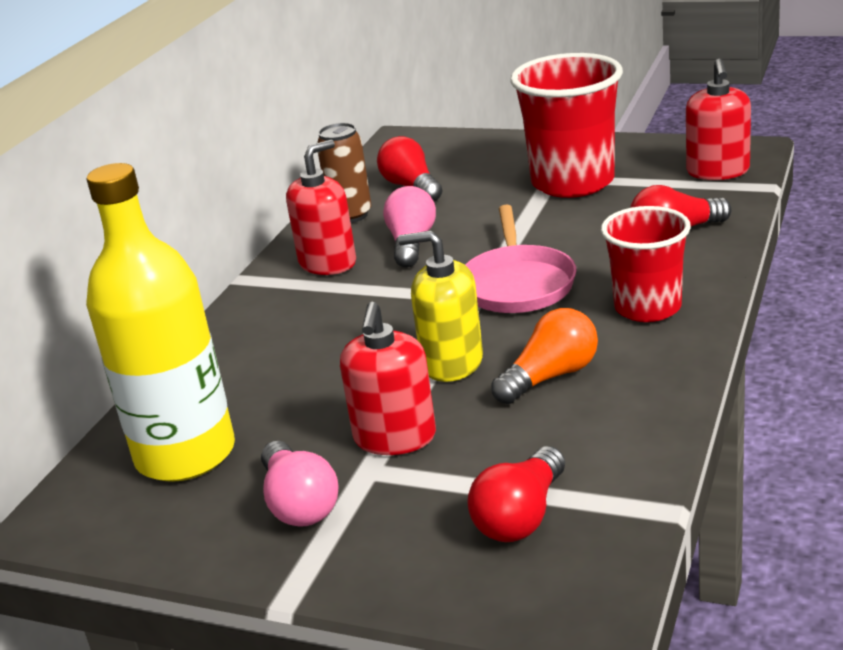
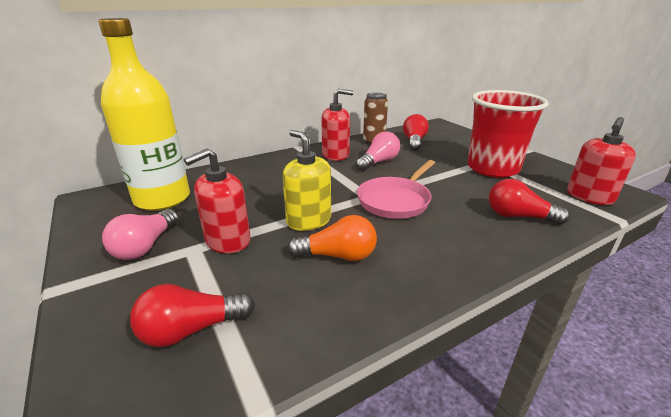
camera: 35 degrees right, 0 degrees up
(647, 308) = (445, 249): red cup -> none

